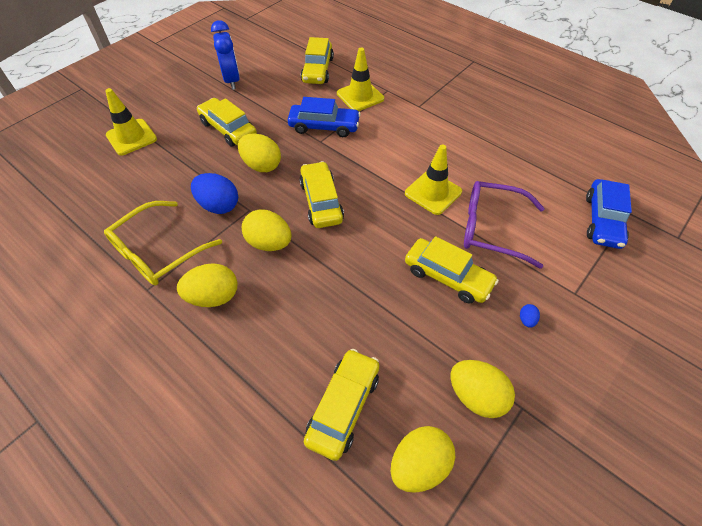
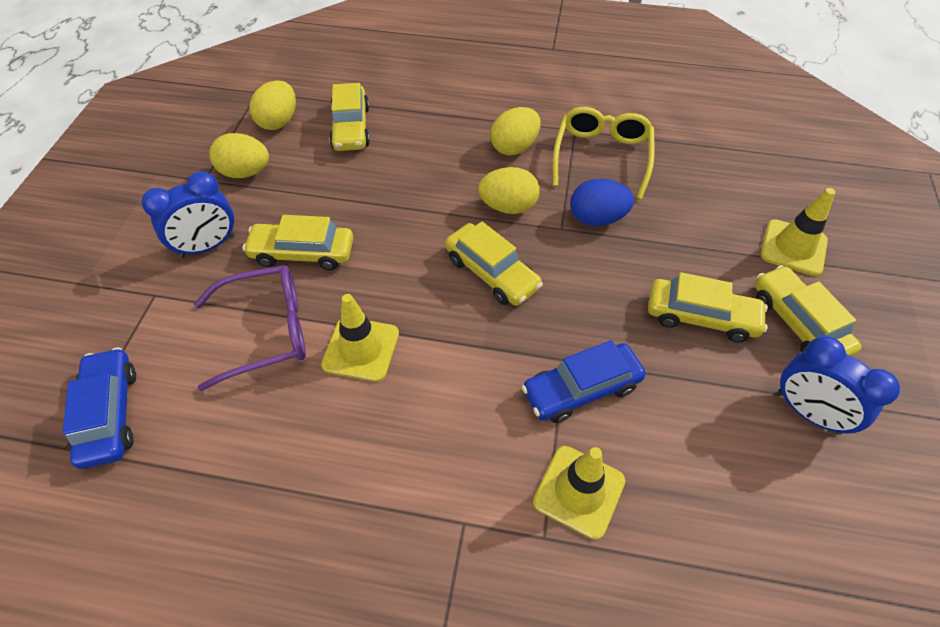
camera: 150 degrees right, 0 degrees up
(262, 165) = (602, 285): yellow egg -> none
(317, 70) = (707, 524): yellow car -> yellow car (798, 323)
(526, 320) = (208, 246): blue egg -> blue clock

